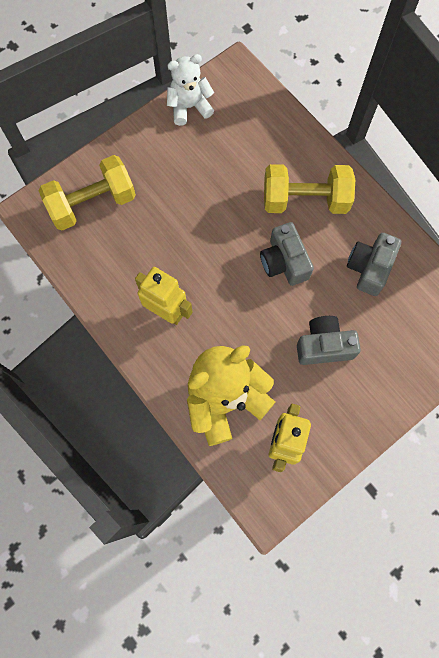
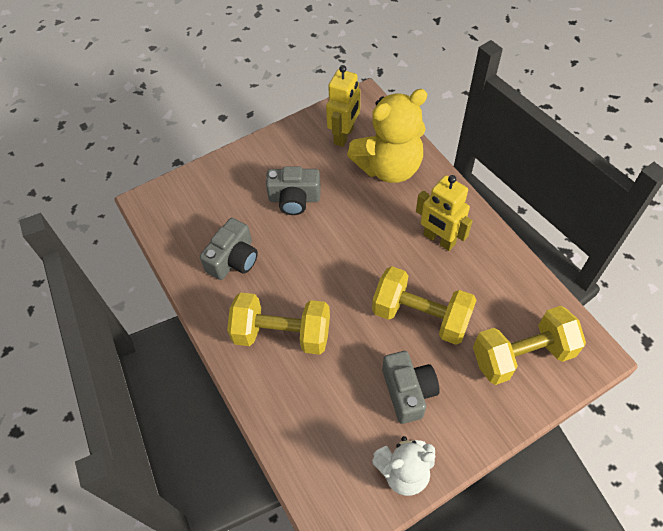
camera: 170 degrees left, 15 degrees down
(181, 229) = (421, 316): none -> yellow dumbbell
(284, 262) = (317, 273): grey camera -> grey camera (408, 391)

